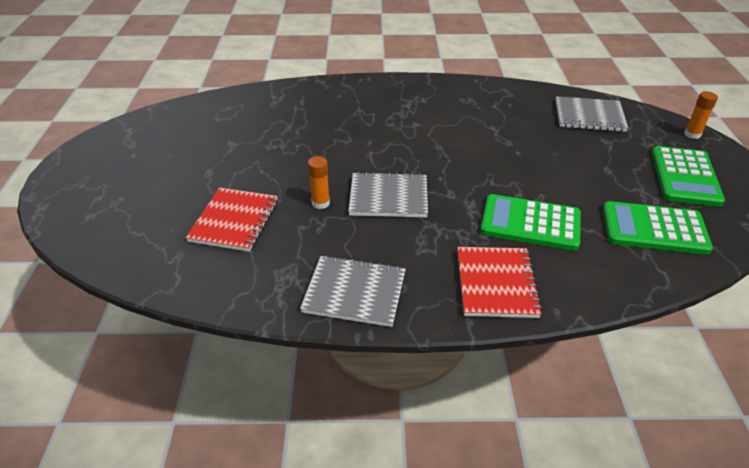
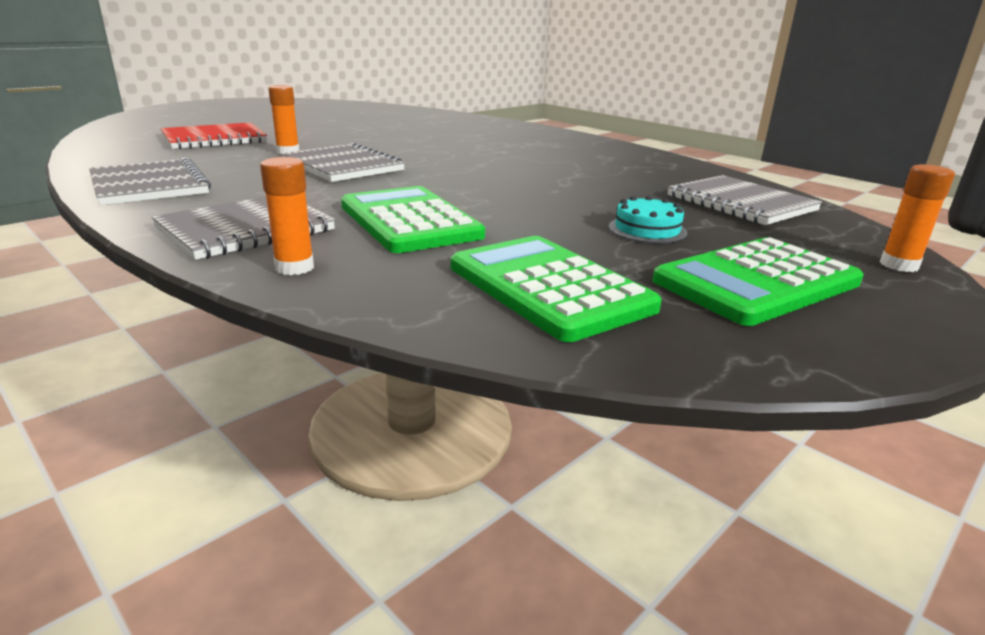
camera: 45 degrees right, 15 degrees down
(496, 283) = (246, 229): red notebook -> grey notebook
(574, 289) = (294, 267): none -> orange glue stick
(604, 163) = (647, 229): none -> turquoise cake

